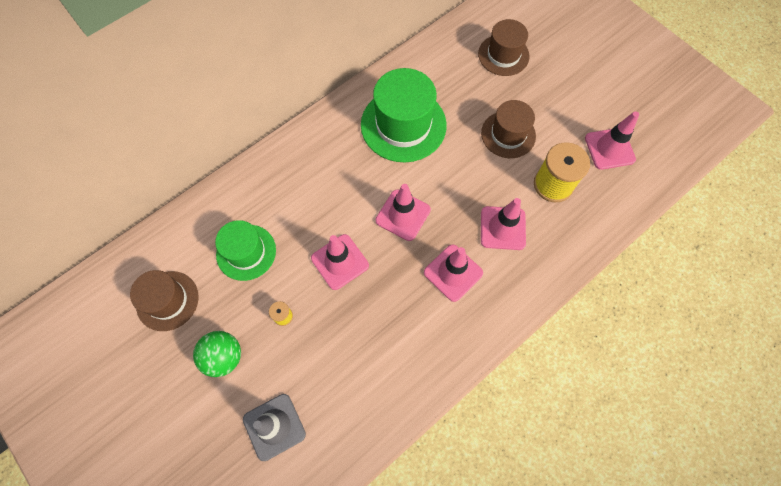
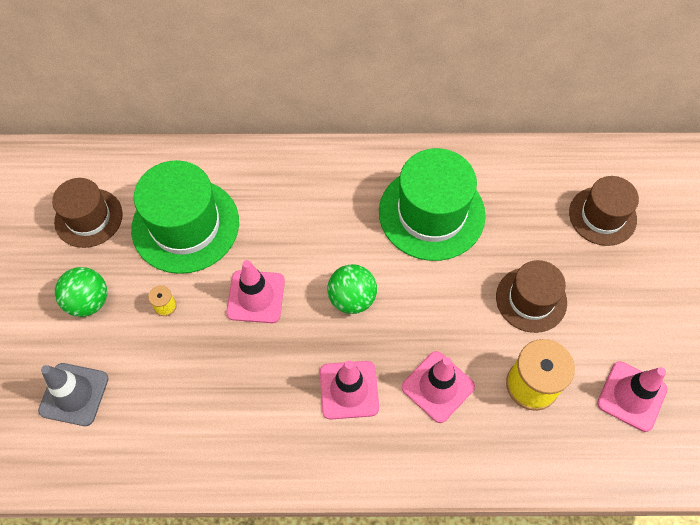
camera: 40 degrees right, 5 degrees down
(246, 252) = (185, 225): green hat -> green hat, size x1.58
(403, 215) = (352, 298): pink traffic cone -> green ball

